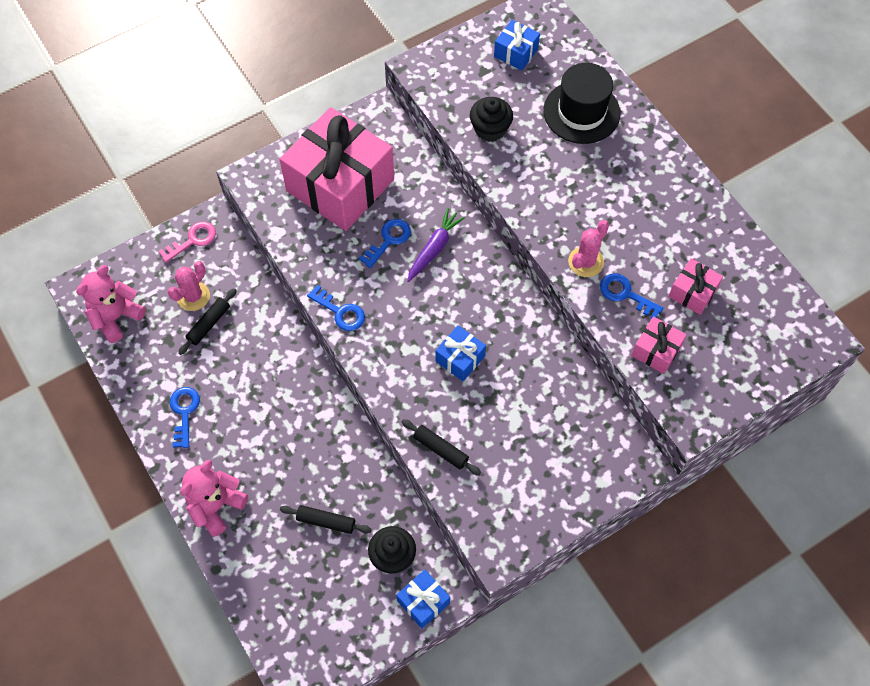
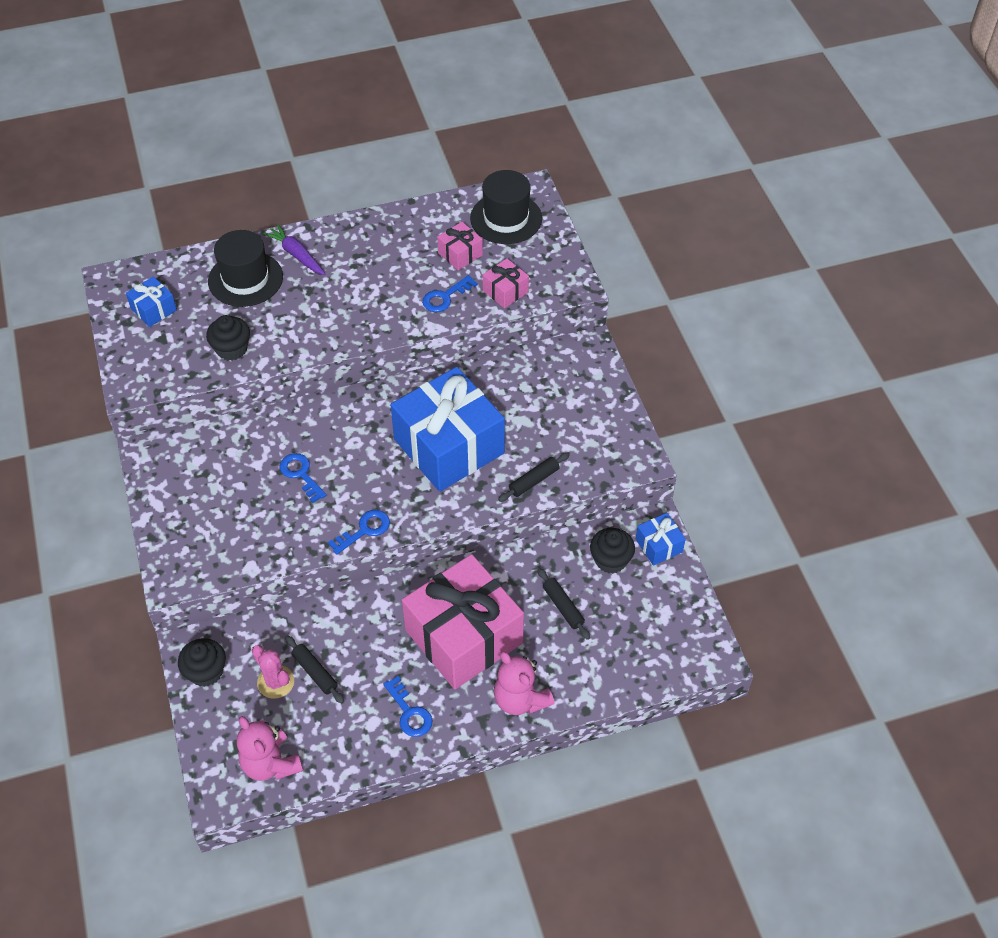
camera: 75 degrees left, 10 degrees down
(184, 412) = (409, 712): blue key -> blue key turned 135 degrees counterclockwise
(192, 240) = (206, 671): pink key -> black cupcake
(326, 521) = (563, 607): black rolling pin -> black rolling pin turned 60 degrees counterclockwise
(340, 185) = (219, 502): pink gift -> pink gift (464, 636)
(434, 248) = (325, 440): purple carrot -> purple carrot (296, 255)
(460, 358) = (449, 446): blue gift -> blue gift, size x2.33
(585, 262) = (403, 315): pink cactus -> none
(765, 324) = (506, 218): none -> black hat

